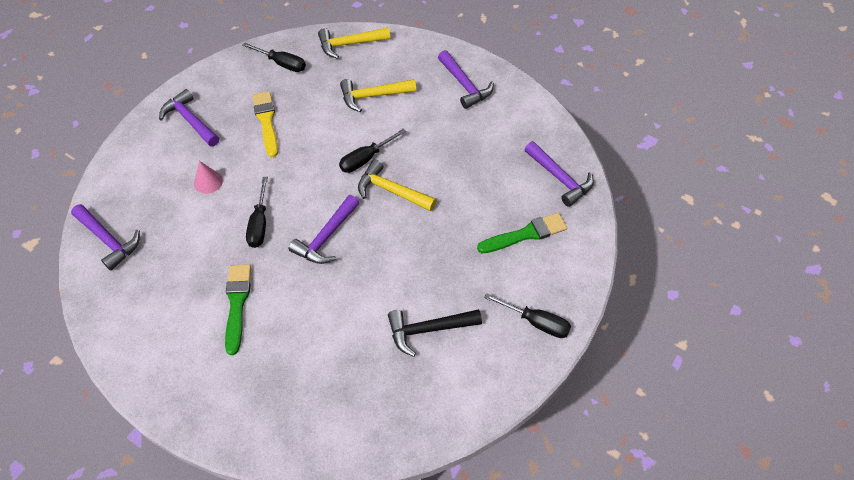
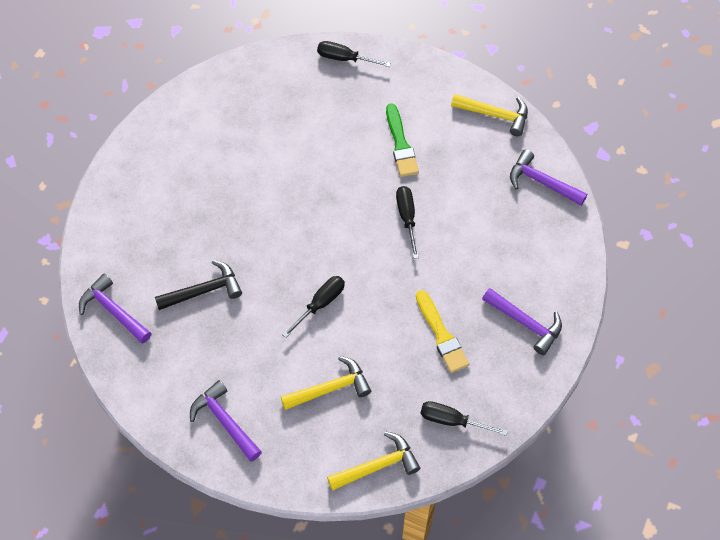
camera: 170 degrees right, 5 degrees up
(208, 182) = (474, 253): pink cone -> none
(326, 237) = (339, 214): purple hammer -> none
(391, 191) = (286, 271): yellow hammer -> yellow hammer (495, 115)
(428, 330) = (231, 147): black hammer -> black hammer (204, 290)
(525, 234) = (148, 244): green brush -> none
(537, 322) = (137, 165): black screwdriver -> black screwdriver (344, 58)

